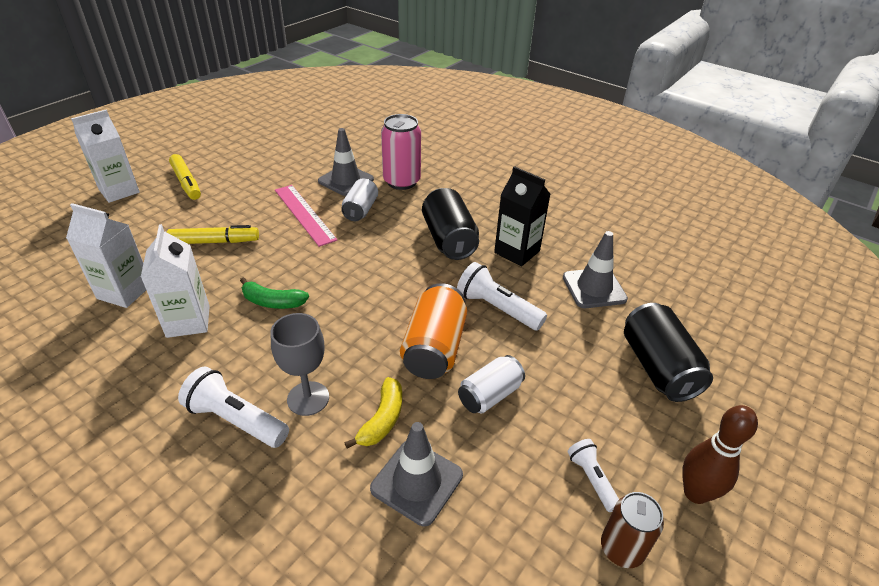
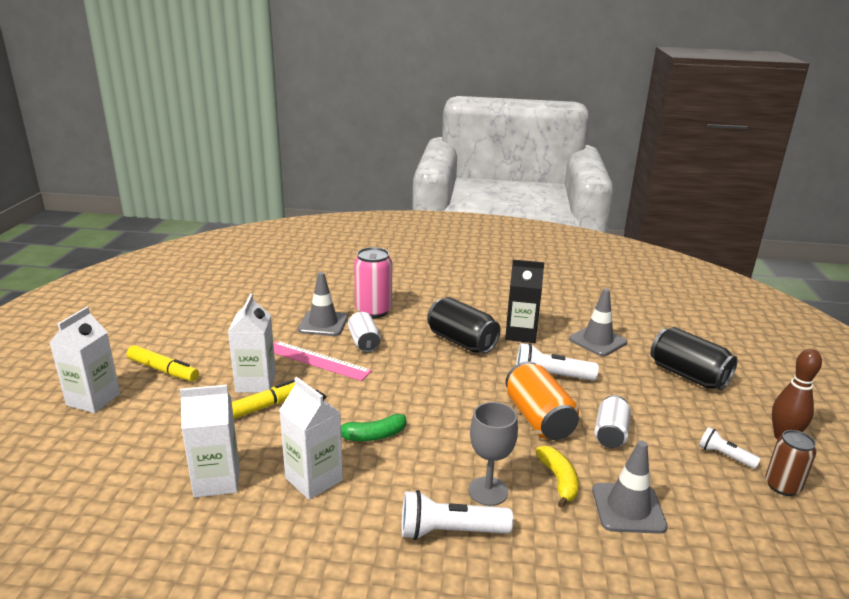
camera: 30 degrees left, 15 degrees down
(237, 218) = (256, 383): none -> white carton

